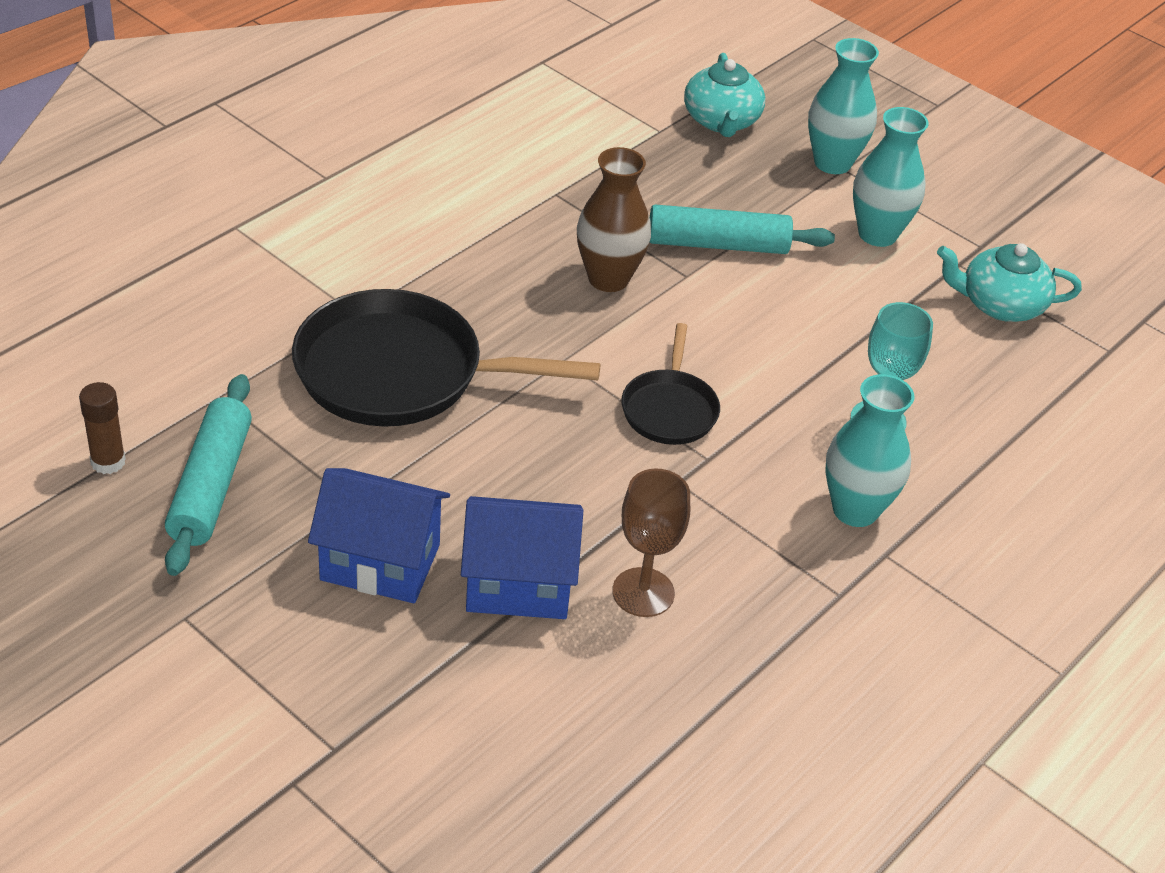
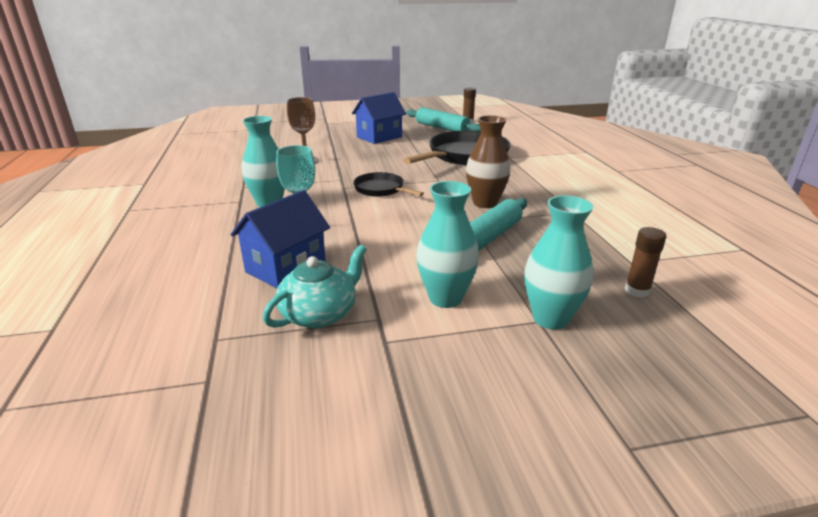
camera: 130 degrees right, 15 degrees down
(518, 584) = (340, 148): blue house -> blue house (286, 267)
(721, 121) = (637, 291): turquoise teapot -> brown glue stick

